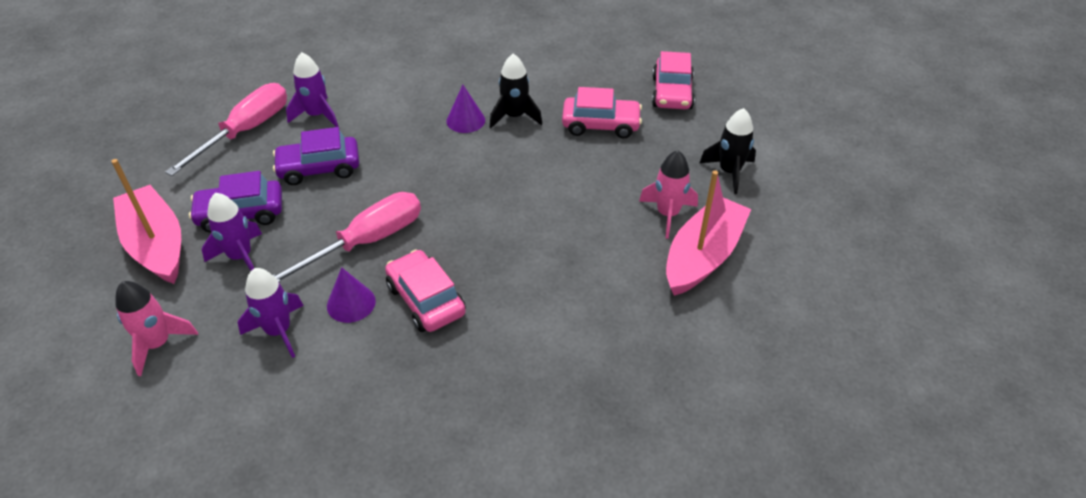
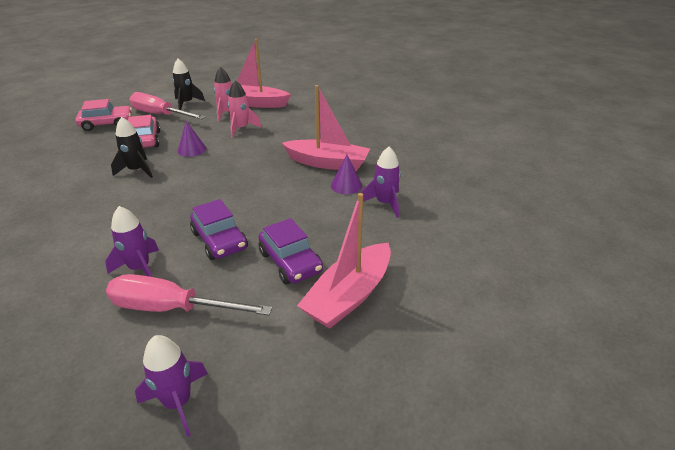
camera: 110 degrees left, 10 degrees down
(158, 344) = (432, 248): pink rocket -> pink rocket (241, 129)
(240, 257) = (335, 243): purple rocket -> purple rocket (178, 402)
(366, 242) = (292, 195): pink screwdriver -> pink screwdriver (160, 115)
(426, 300) = (327, 163): pink car -> pink boat
(465, 120) = (143, 189): purple cone -> purple cone (192, 149)

